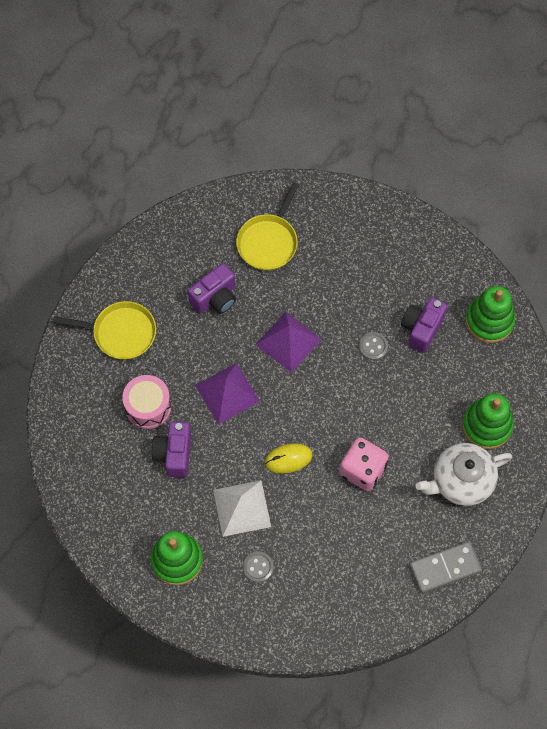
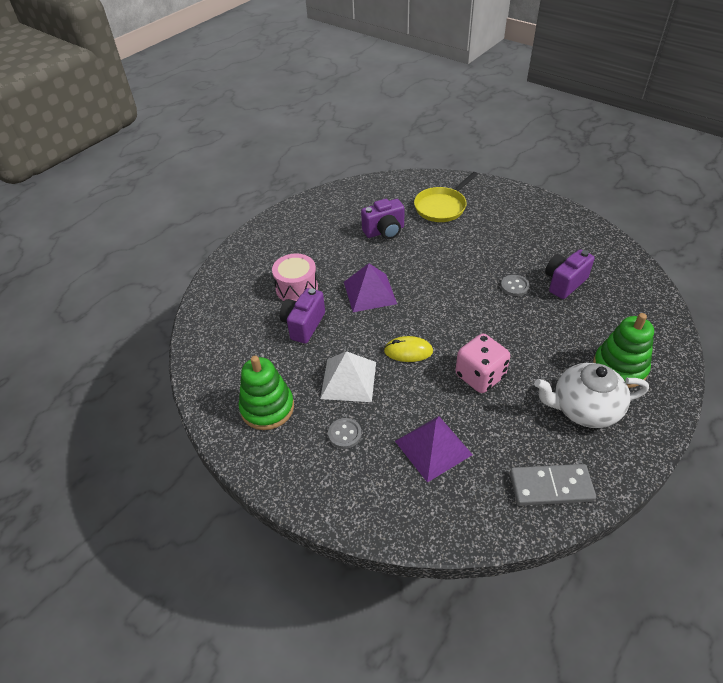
camera: 20 degrees right, 20 degrees down
(121, 333) = (298, 238): yellow pan -> none
(288, 341) = (437, 269): purple pyramid -> purple pyramid (433, 447)
(489, 321) = (632, 289): green stacking toy -> none

